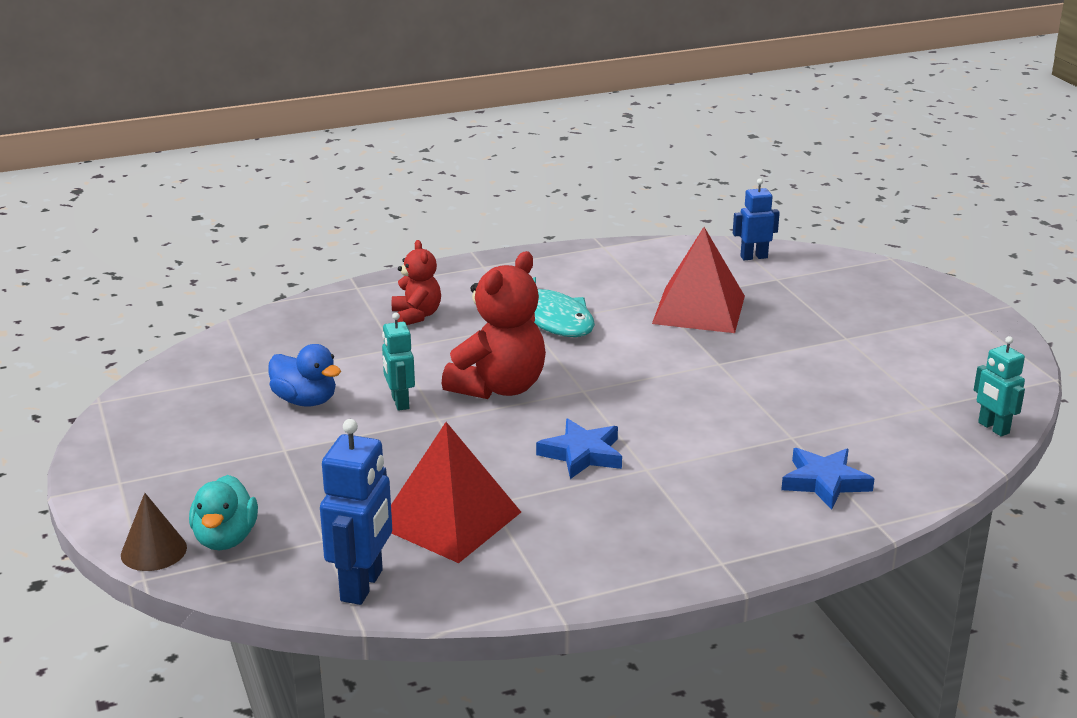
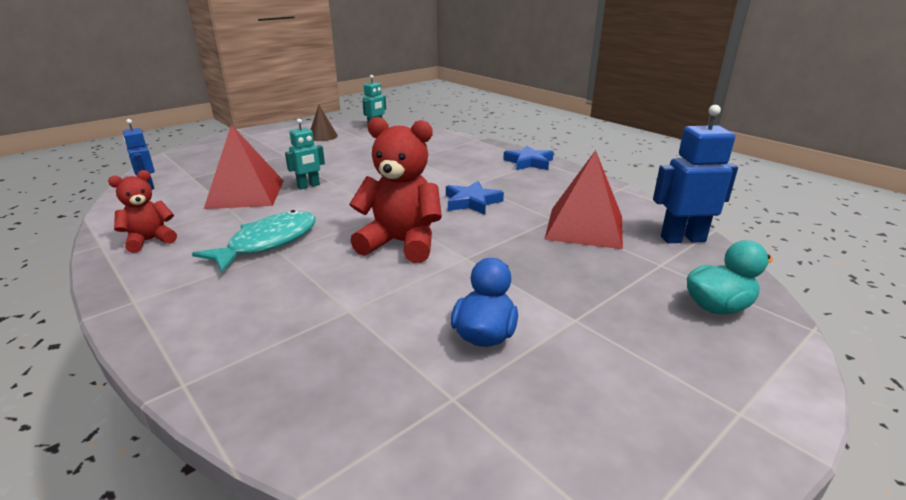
camera: 110 degrees left, 0 degrees up
(153, 551) = (782, 339): brown cone -> brown cone (322, 136)
(400, 402) = (452, 281): turquoise robot -> turquoise robot (308, 186)
(416, 315) = (268, 315): red teddy bear -> red teddy bear (150, 240)
(824, 482) = (450, 149): blue star -> blue star (529, 162)

